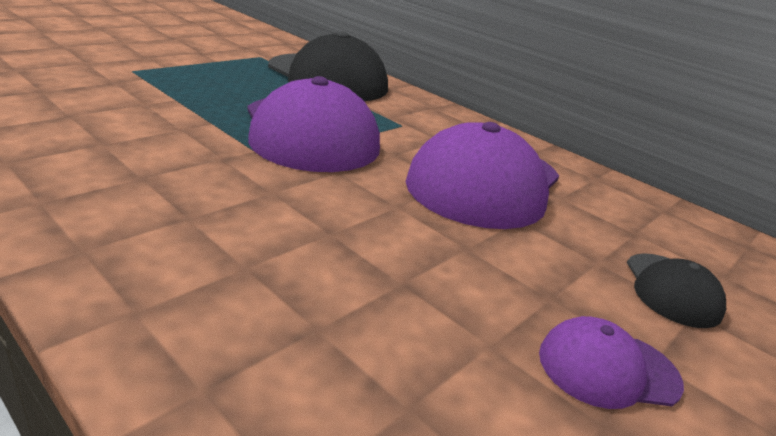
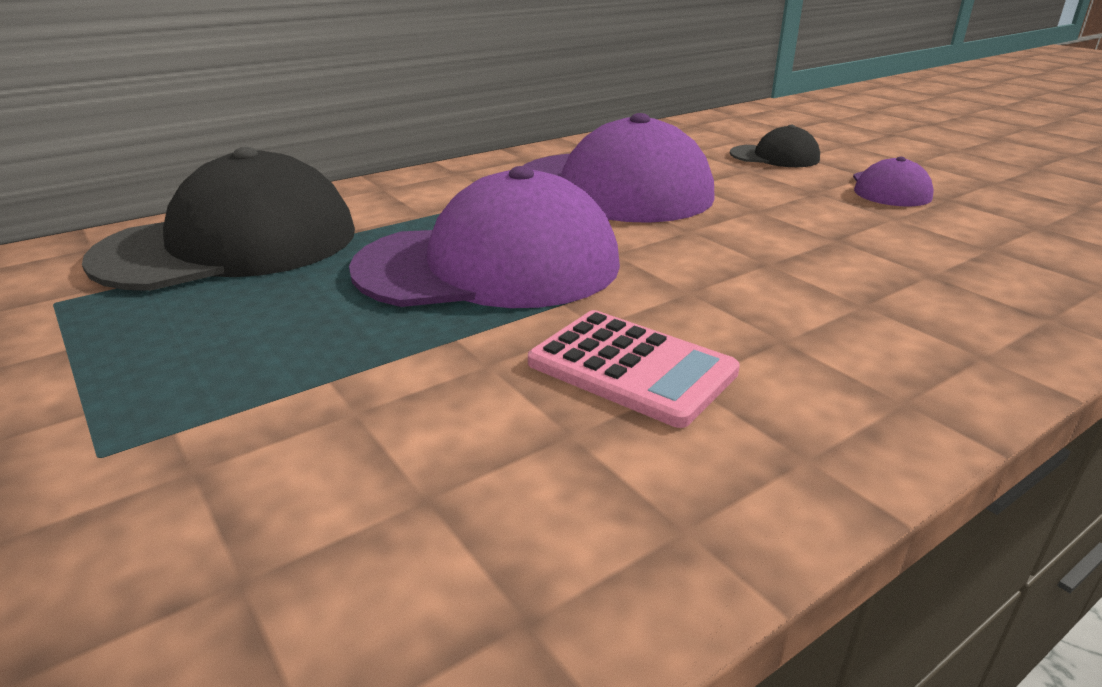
camera: 75 degrees left, 0 degrees up
(164, 163) = (631, 368): none -> pink calculator

